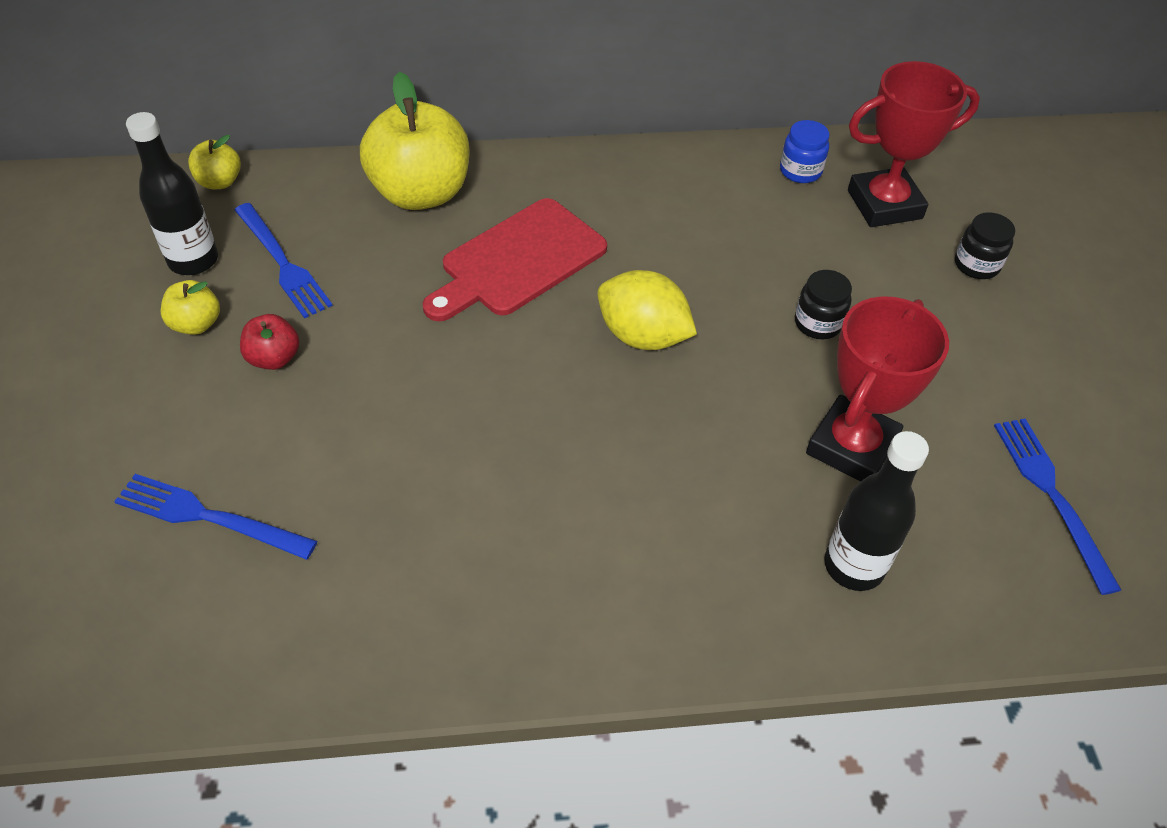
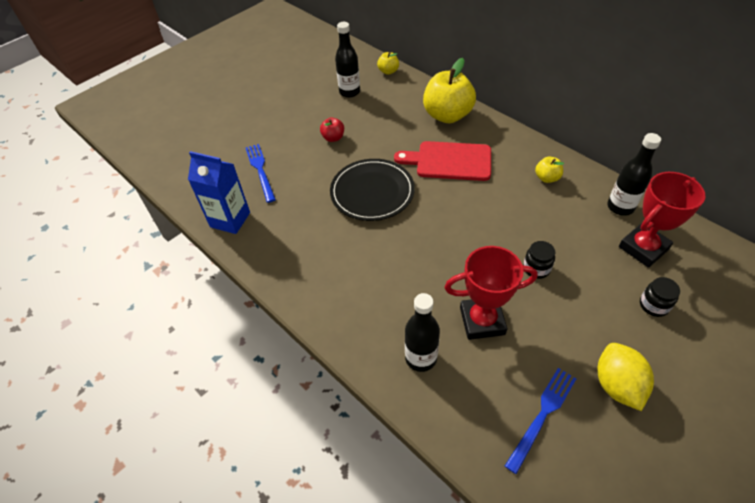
camera: 55 degrees right, 0 degrees up
(196, 324) = (326, 112): yellow apple -> yellow apple (547, 178)
(275, 650) = (230, 219): none -> blue carton
(282, 263) = (373, 110): blue fork -> none
(467, 395) = (372, 192): none -> black plate
(643, 336) = (458, 219): yellow lemon -> yellow lemon (617, 385)
(800, 171) = (620, 207): blue jar -> black bottle
(884, 204) = (643, 248): red trophy -> red trophy turned 75 degrees counterclockwise

